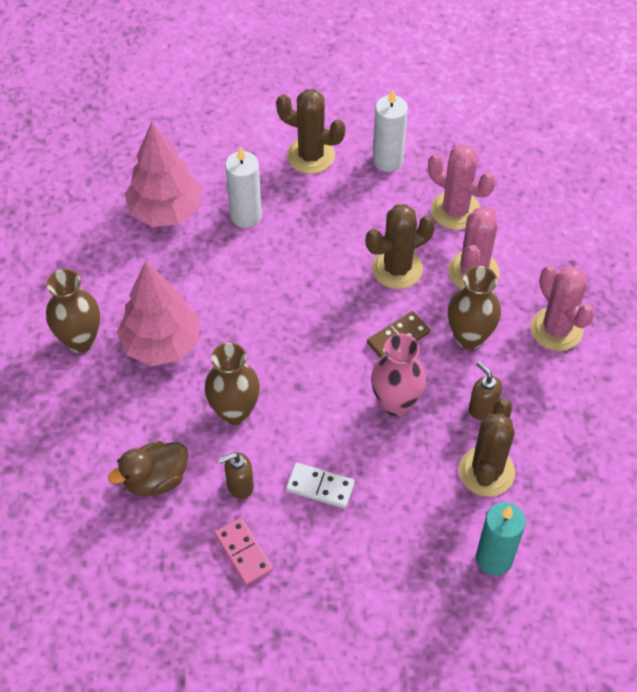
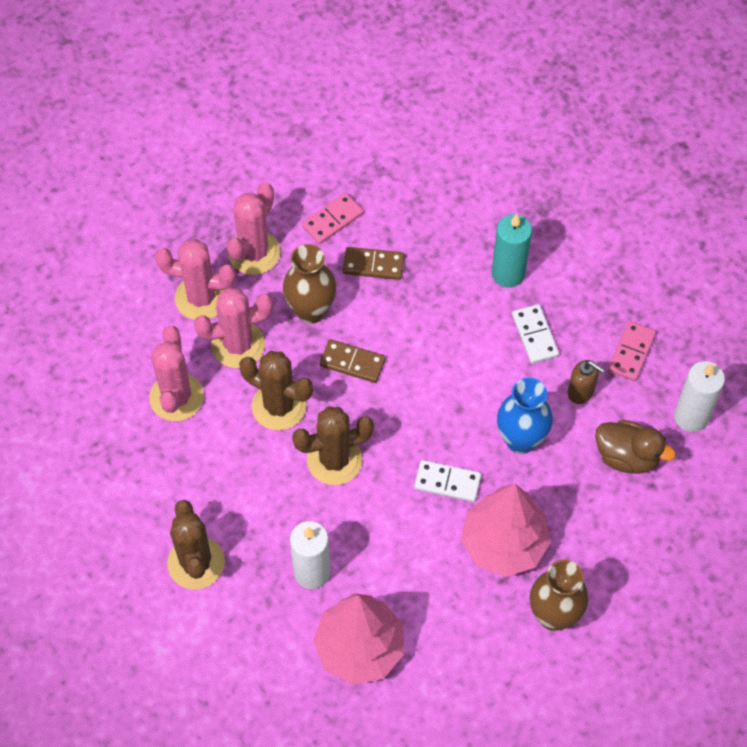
camera: 125 degrees left, 5 degrees up
(235, 412) = (521, 440): brown vase -> blue vase
(242, 339) = (447, 482): none -> white domino
(387, 160) = (153, 490): white candle -> white candle (691, 417)
(396, 403) = (417, 327): pink vase -> none
(482, 408) = (373, 265): brown soap dispenser -> brown domino
(486, 471) = (429, 232): brown cactus -> brown cactus (334, 460)
(494, 558) = (497, 190): turquoise candle -> turquoise candle (508, 273)
(536, 271) = (201, 298): none -> pink cactus
(551, 404) = (332, 220): none -> pink domino

